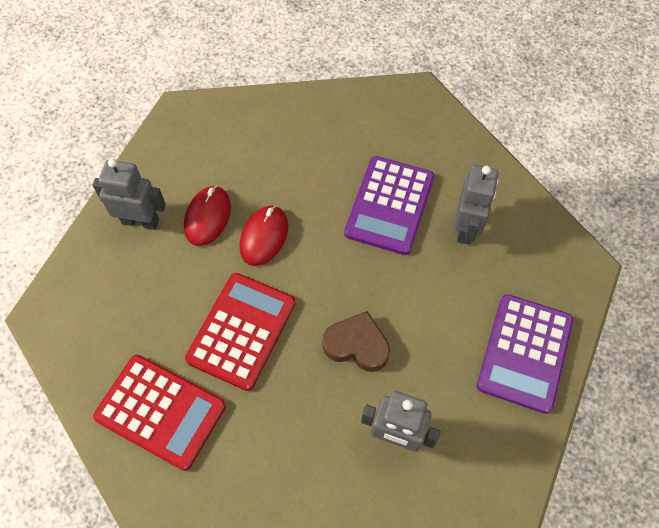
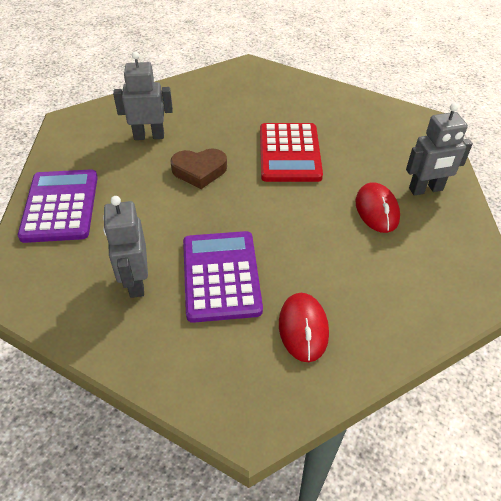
camera: 155 degrees right, 15 degrees down
(160, 411) = (309, 105): red calculator -> none
(264, 237) = (319, 212): red mouse -> red mouse (303, 328)

